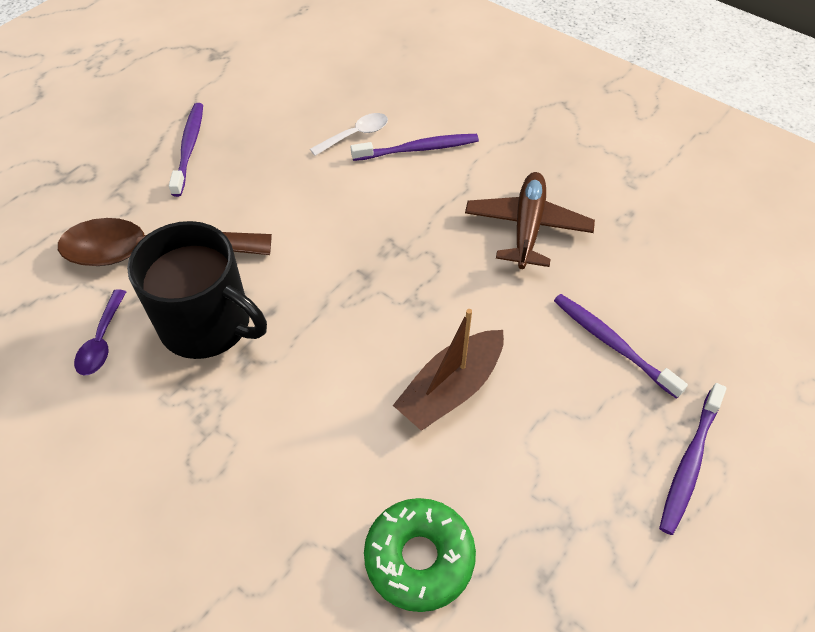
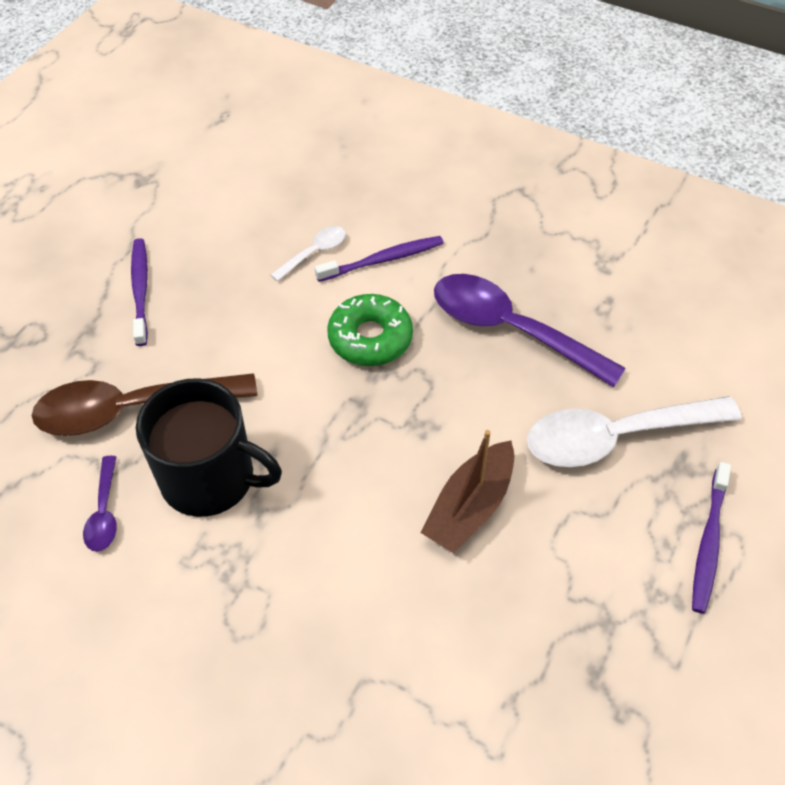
camera: 10 degrees left, 0 degrees up
(419, 558) = (475, 676): green donut -> green donut (370, 338)
(527, 227) = (511, 329): brown plane -> purple spoon
(612, 343) = (615, 437): purple toothbrush -> white spoon

